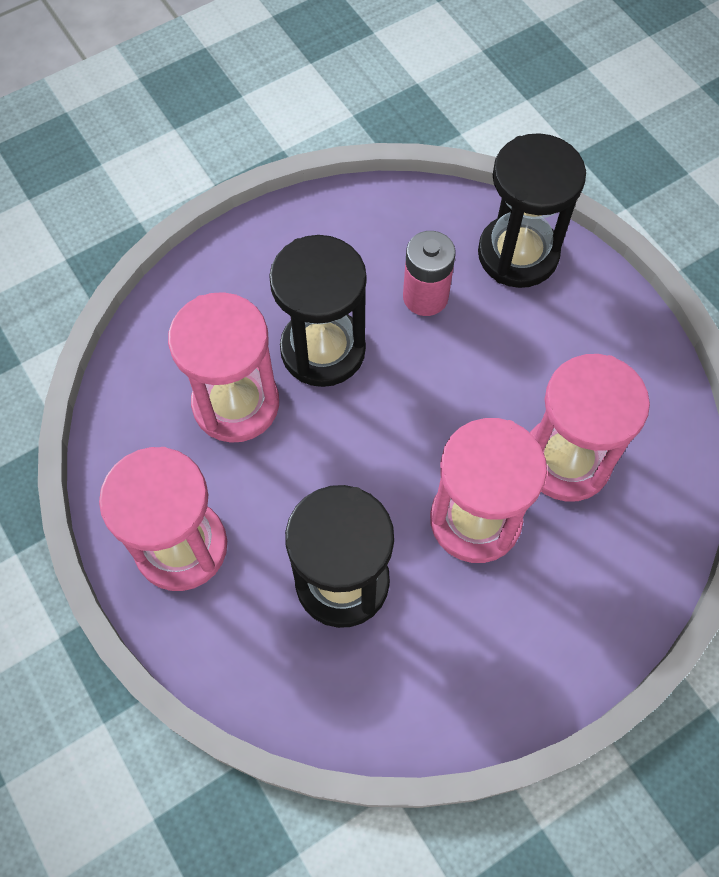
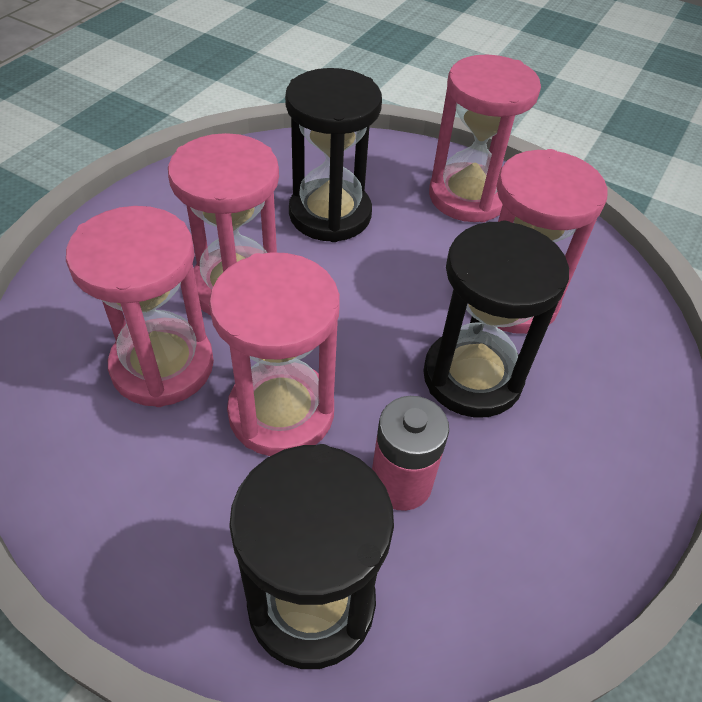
camera: 150 degrees right, 15 degrees down
(486, 381) = (281, 412): none -> pink hourglass

